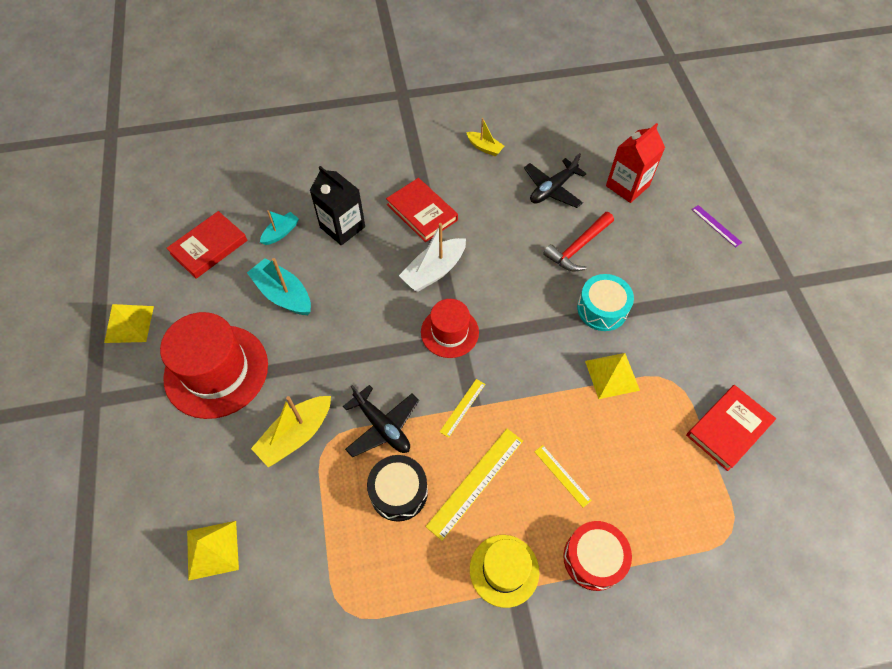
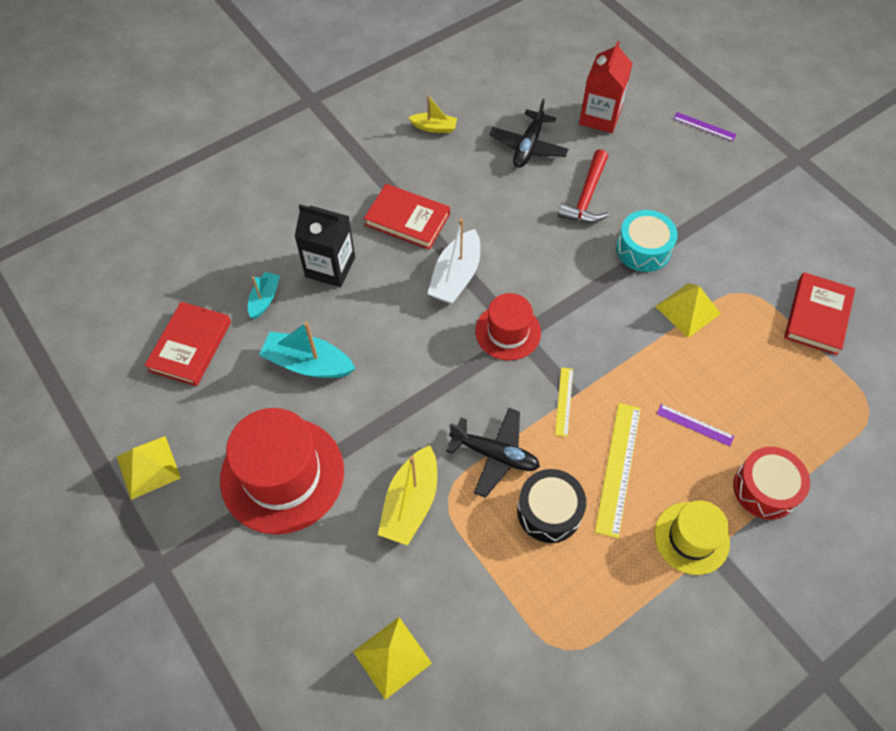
camera: 25 degrees left, 0 degrees up
(562, 475) = (695, 425): yellow ruler -> purple ruler

